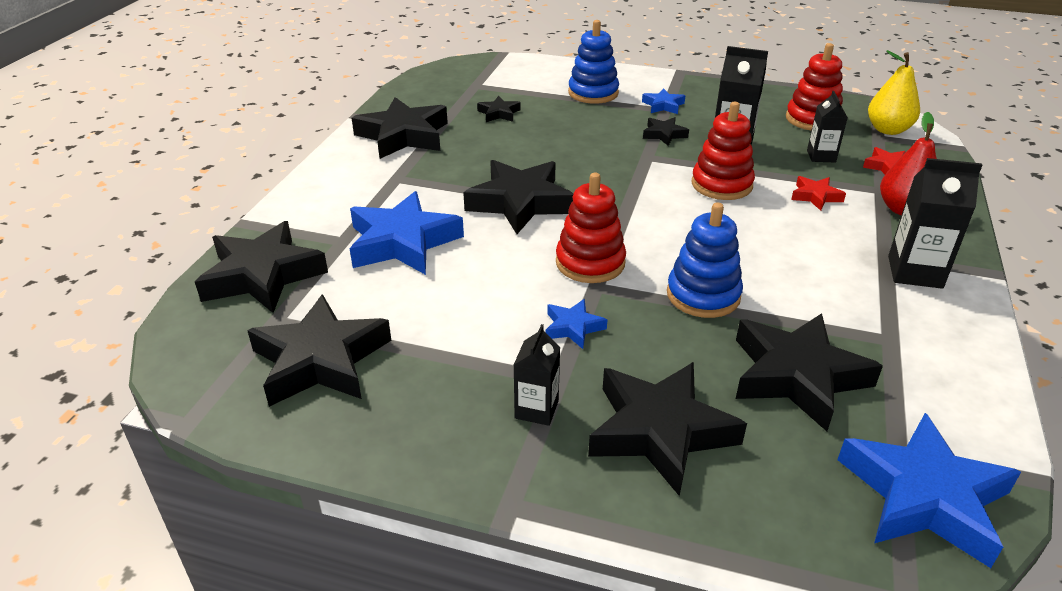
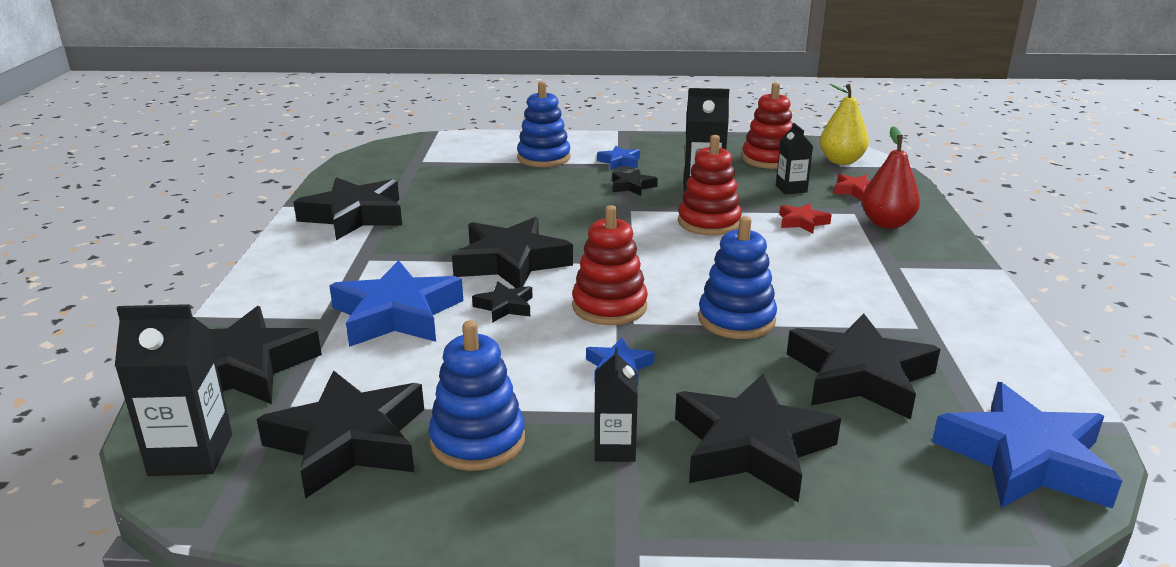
camera: 15 degrees left, 10 degrees down
(424, 379) = (478, 441): none -> blue stacking toy
(499, 113) = (452, 185): black star -> black star (505, 306)
(915, 272) = (922, 273): black carton -> black carton (191, 455)

